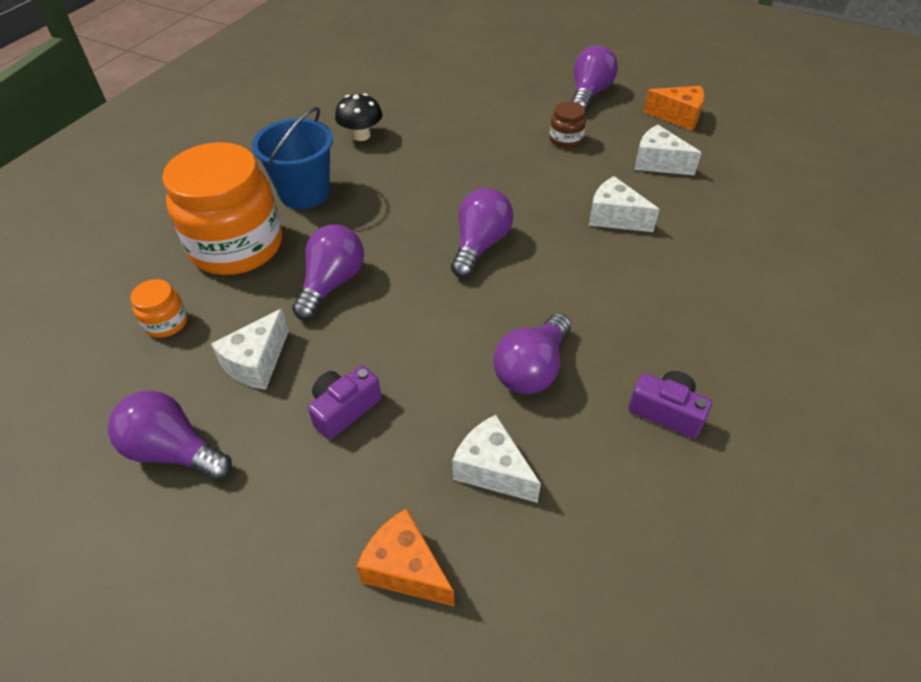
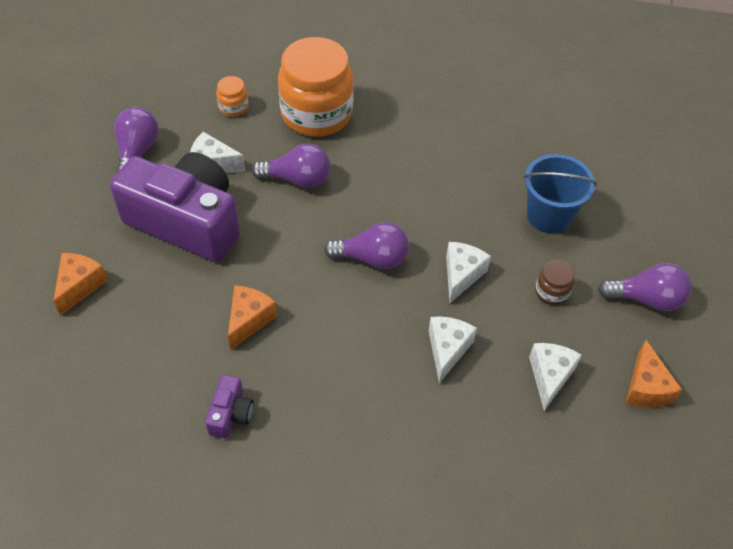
camera: 70 degrees right, 5 degrees up
(304, 193) = (391, 130): blue bucket -> blue bucket (549, 215)
(344, 409) = (186, 222): purple camera -> purple camera, size x2.44
(361, 135) = (483, 141): black mushroom -> none
(492, 469) = (157, 314): white cheese -> white cheese (461, 275)
(532, 369) = (249, 320): purple light bulb -> orange cheese

